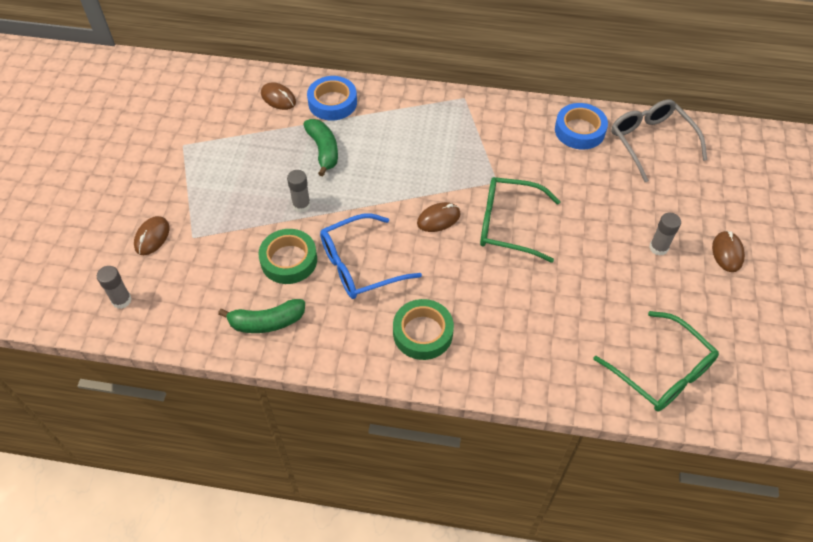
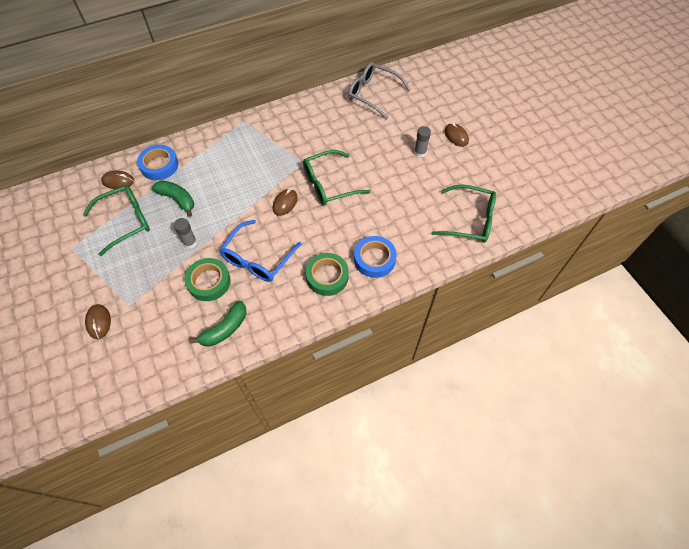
camera: 35 degrees left, 5 degrees up
(121, 300) = (110, 376): grey glue stick -> none
(254, 145) = (126, 221): none -> green glasses
(579, 130) = (328, 107): blue tape -> blue tape (374, 259)

